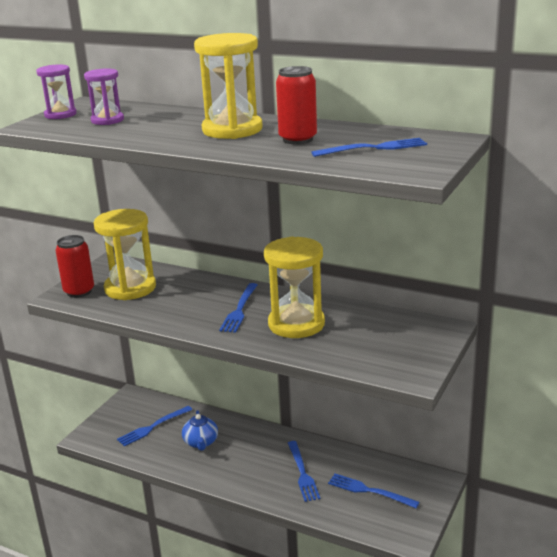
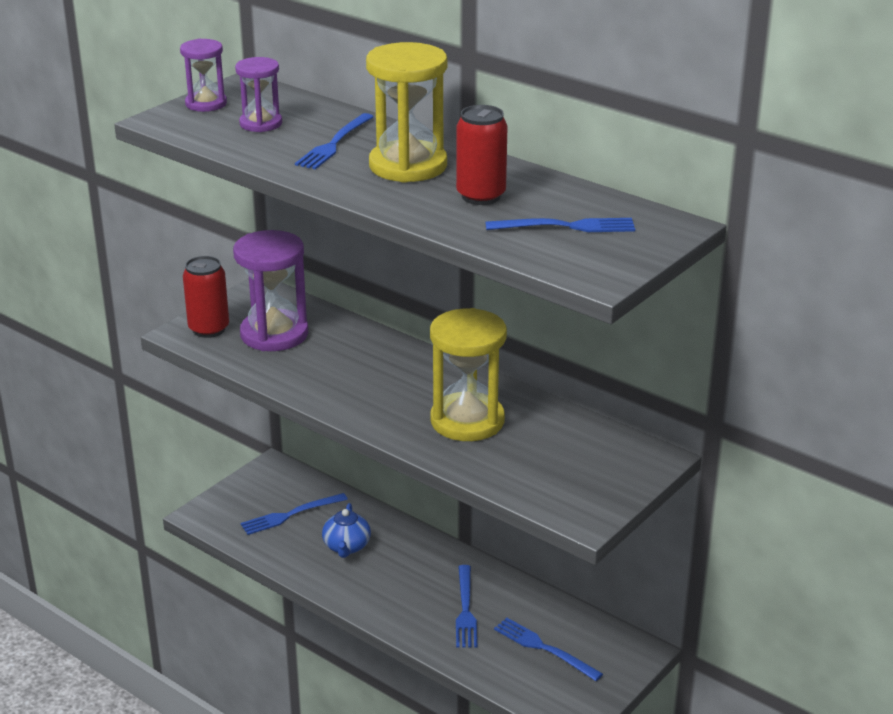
camera: 10 degrees right, 5 degrees up
(130, 288) = (274, 334): yellow hourglass -> purple hourglass
(239, 310) = (402, 388): blue fork -> blue fork (334, 144)

